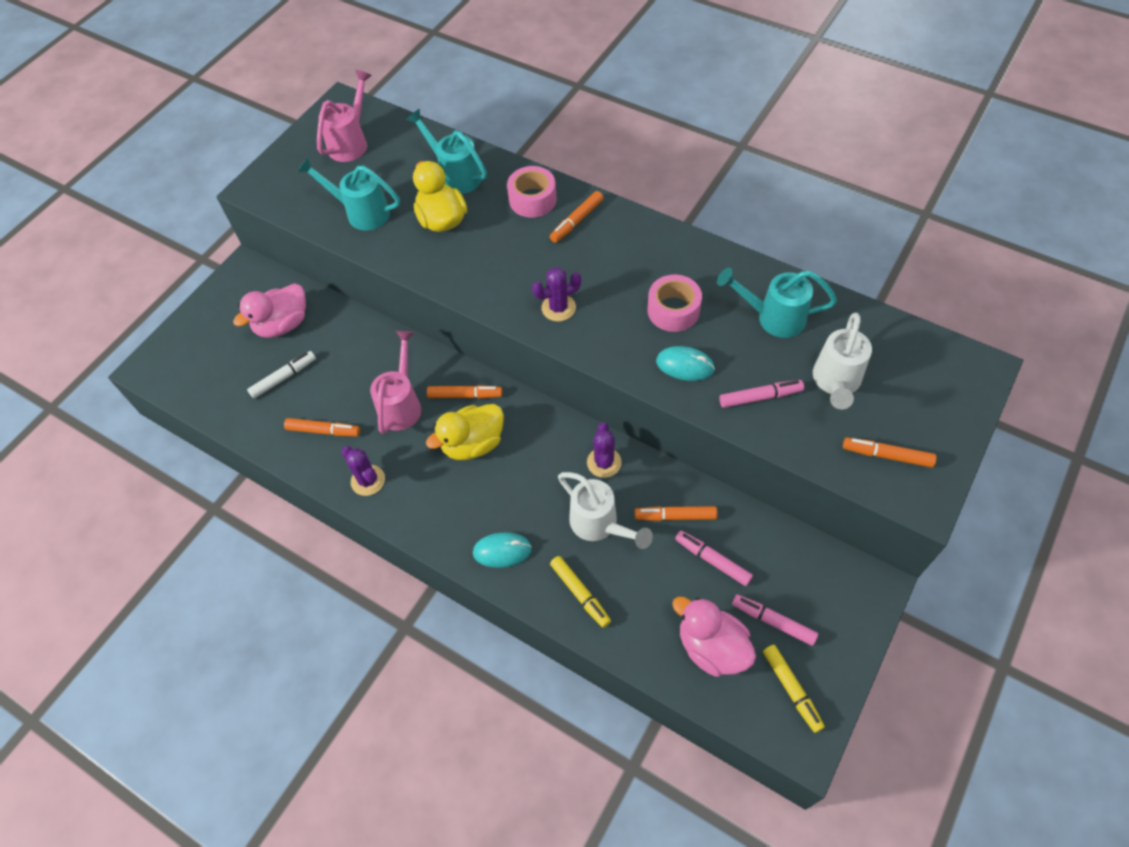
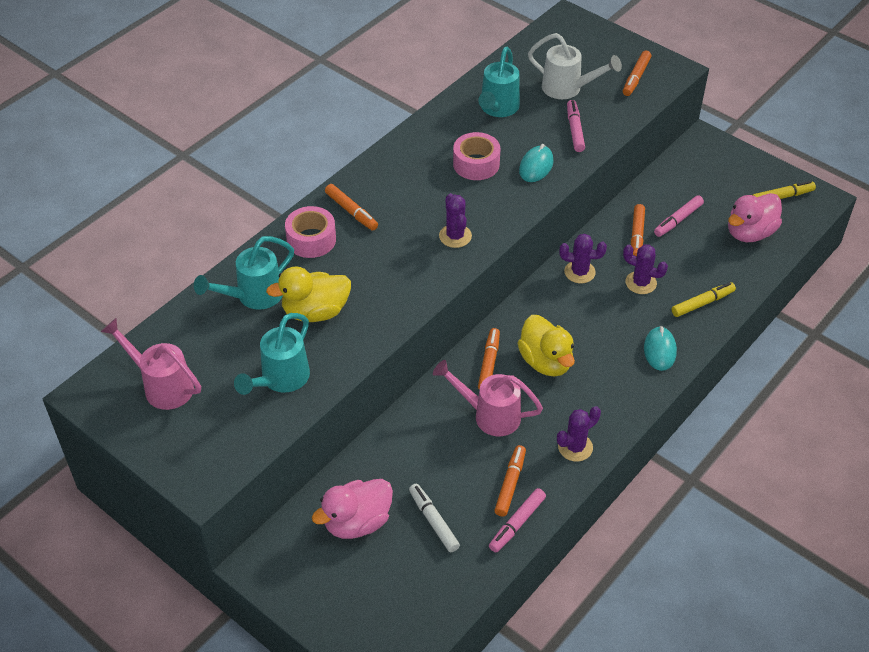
camera: 85 degrees left, 10 degrees down
(283, 324) = (357, 522): pink duck -> pink duck turned 90 degrees clockwise
(600, 525) = (641, 283): white watering can -> purple cactus
(773, 621) = (730, 196): pink marker -> pink marker (517, 524)

